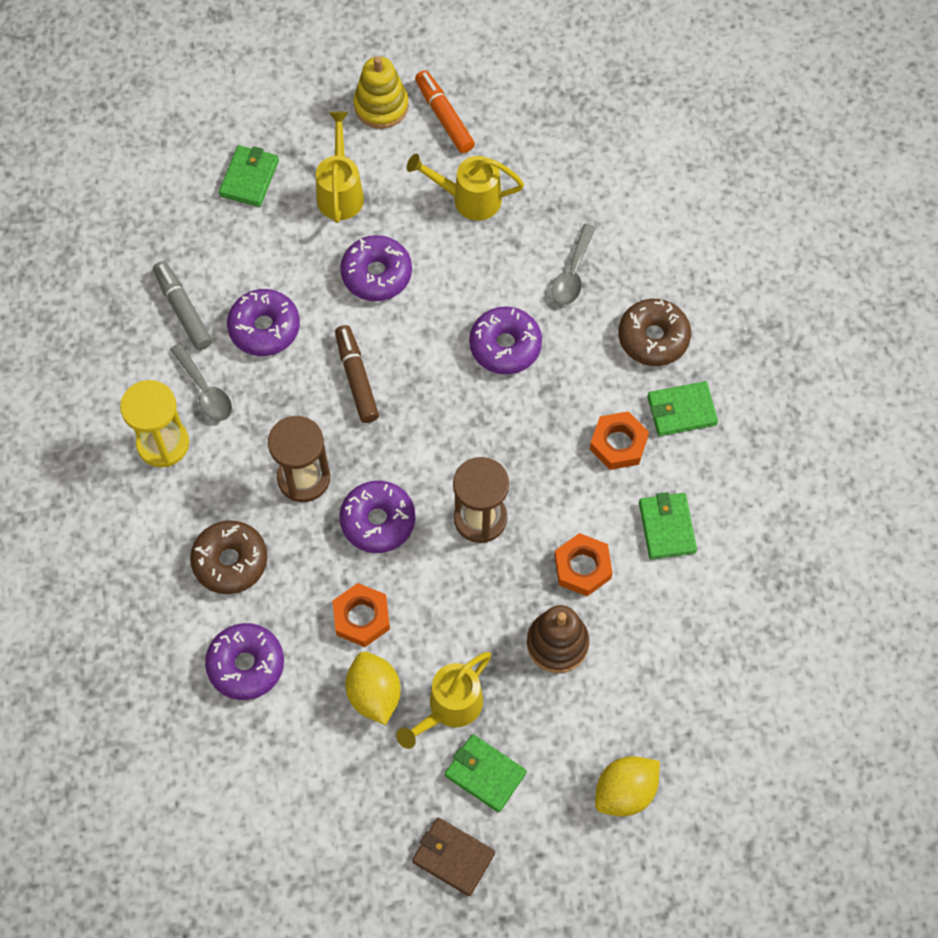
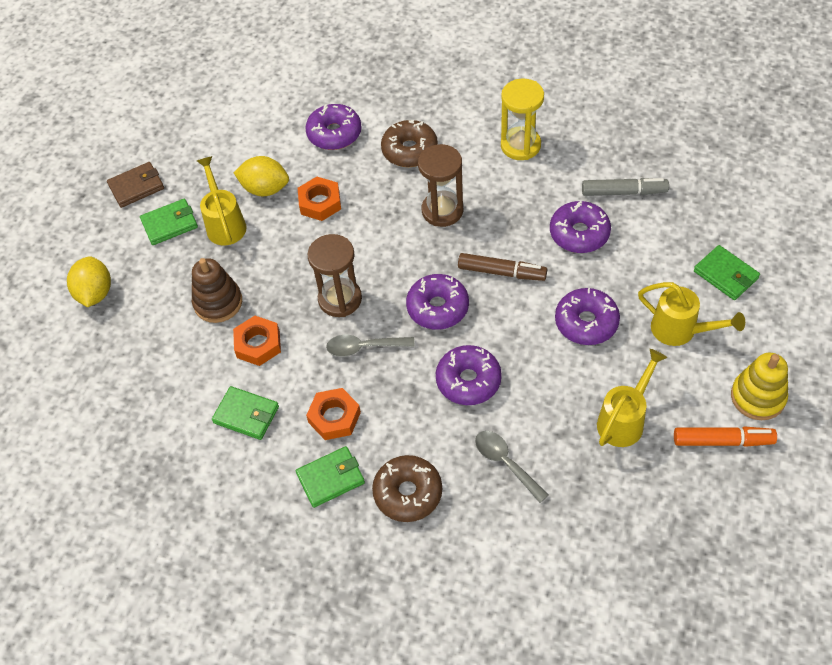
camera: 125 degrees right, 10 degrees down
(205, 390) = (548, 181): grey spoon -> grey spoon (364, 347)
(378, 521) = (381, 239): purple donut -> purple donut (438, 307)
(681, 411) = (330, 478): green wallet -> green wallet turned 45 degrees clockwise

